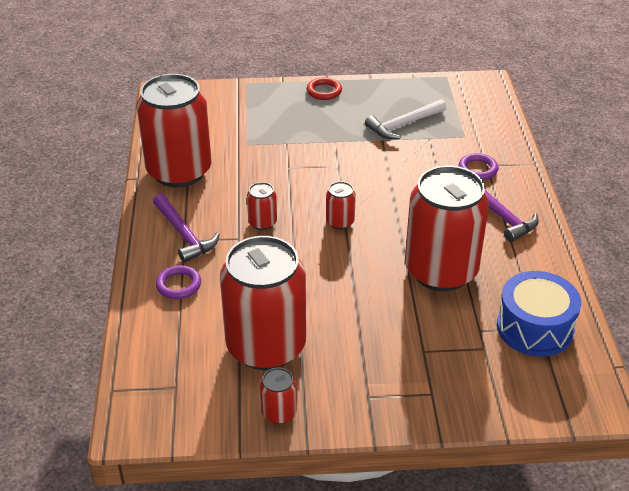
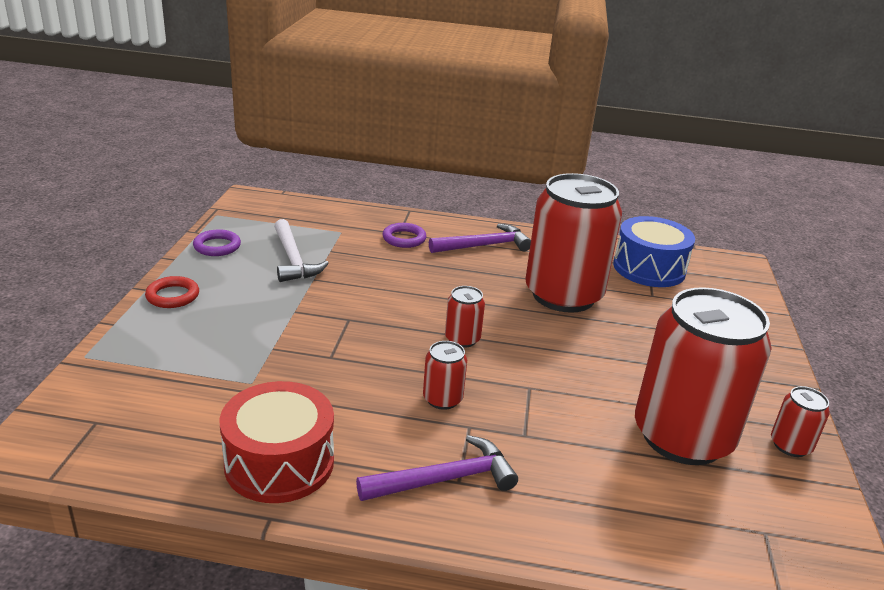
camera: 80 degrees left, 10 degrees down
(178, 285) = (560, 501): purple ring -> purple ring (217, 246)
(179, 171) = (279, 463): red can -> red drum

